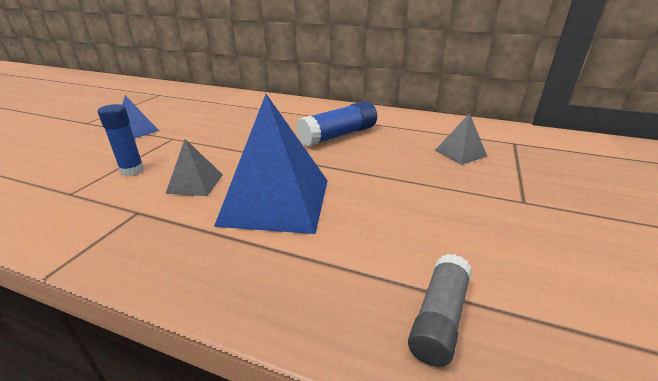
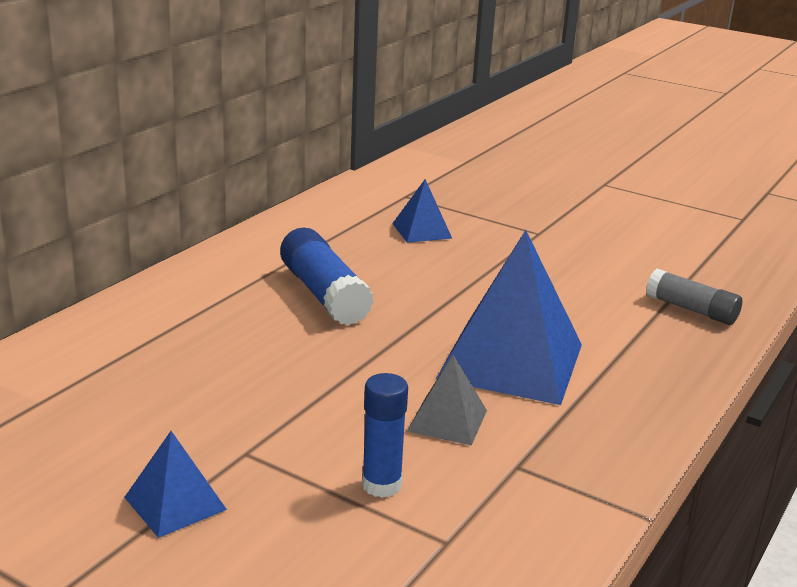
camera: 80 degrees left, 5 degrees down
(460, 153) = (421, 230): grey pyramid -> blue pyramid

